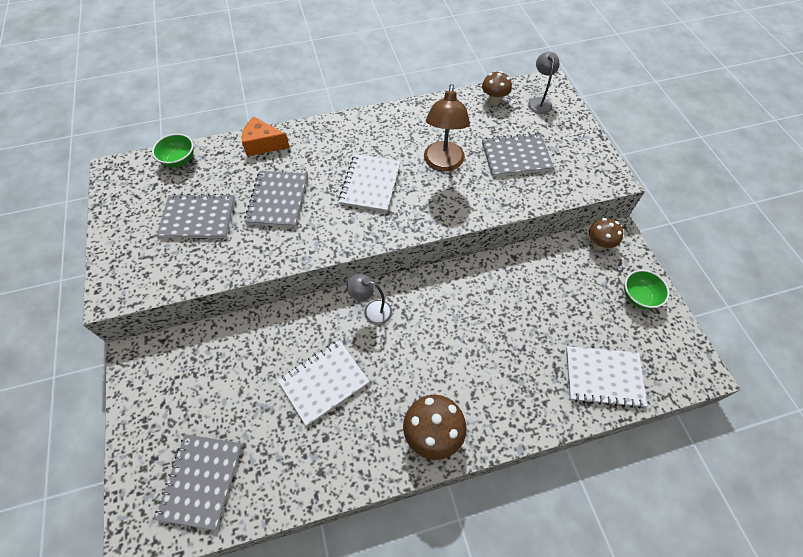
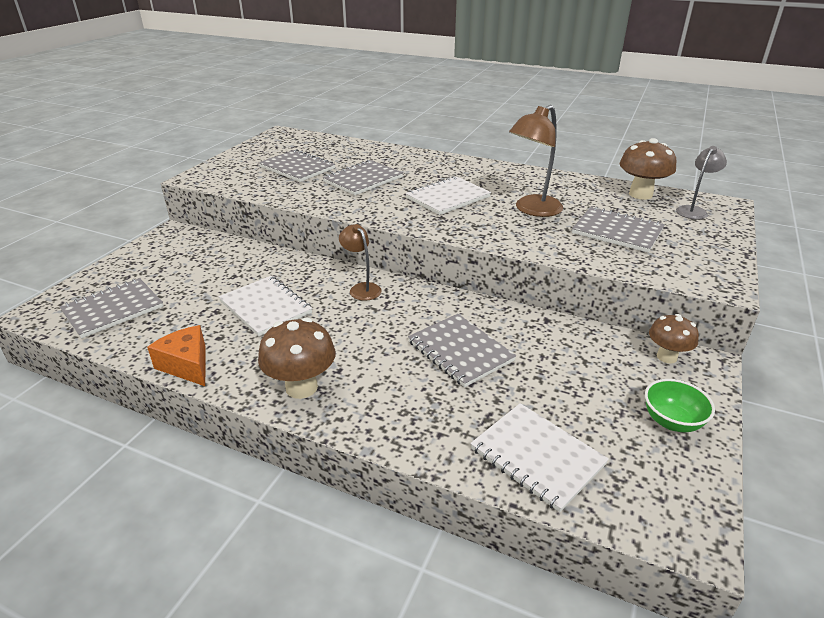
camera: 40 degrees right, 25 degrees down
(179, 160) = (326, 142): green bowl -> none
(263, 144) = (394, 153): orange cheese -> orange cheese (187, 365)
(324, 382) = (265, 307): white notebook -> white notebook turned 45 degrees clockwise
(372, 311) = (361, 288): grey lamp -> brown lamp
(492, 325) = (460, 351): none -> grey notebook
(494, 100) = (640, 194): brown mushroom -> brown mushroom, size x1.52

